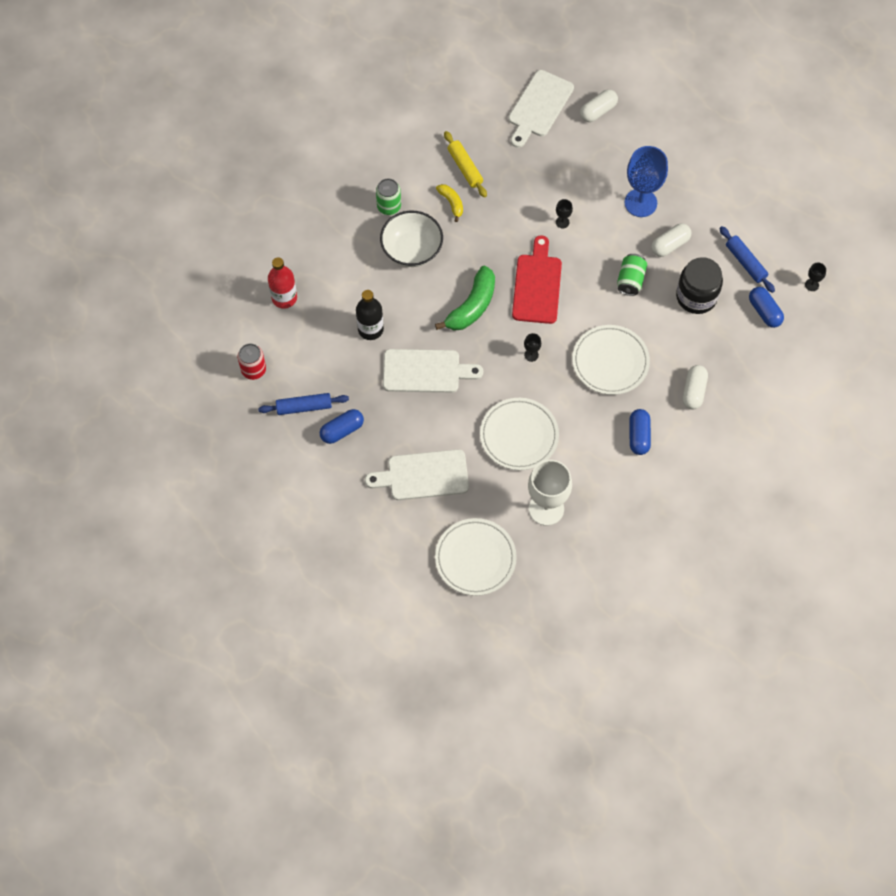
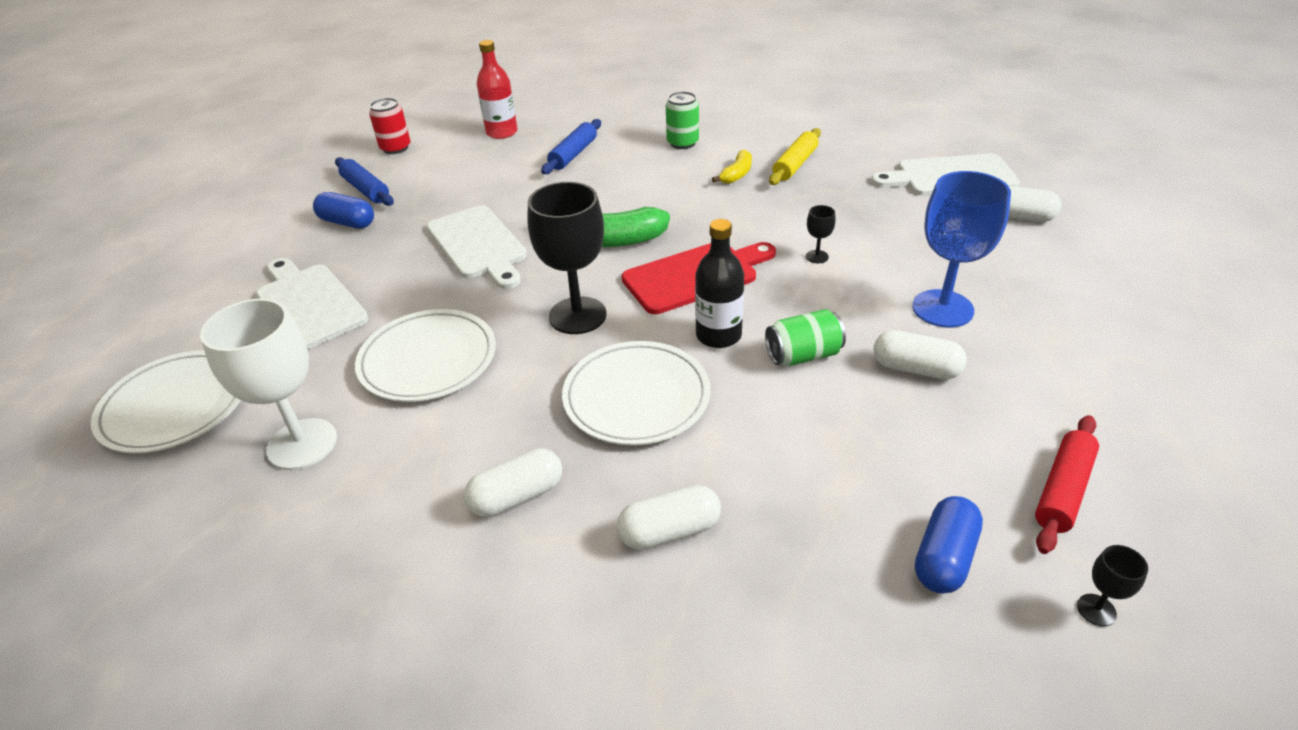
camera: 60 degrees right, 25 degrees down
(370, 329) = (507, 190): black bottle -> black bottle (718, 335)
(412, 249) = (643, 174): white bowl -> none
(531, 355) = (577, 315): black goblet -> black goblet, size x2.38
(639, 436) = (517, 496): blue capsule -> white capsule
(696, 297) = (862, 443): black jar -> none
(745, 262) = (1005, 477): blue rolling pin -> blue rolling pin (573, 154)
(763, 250) = (1063, 490): none -> red rolling pin

